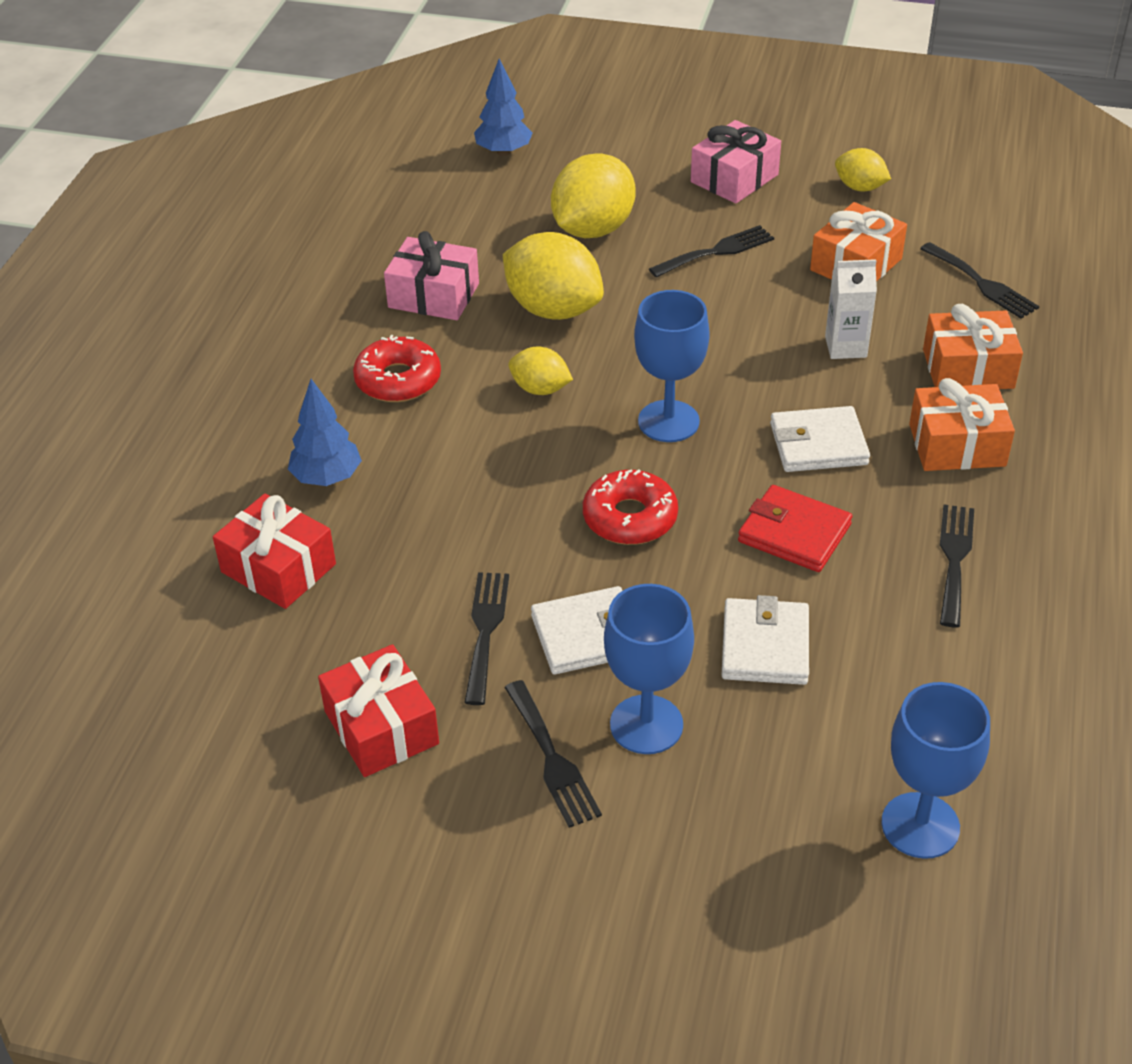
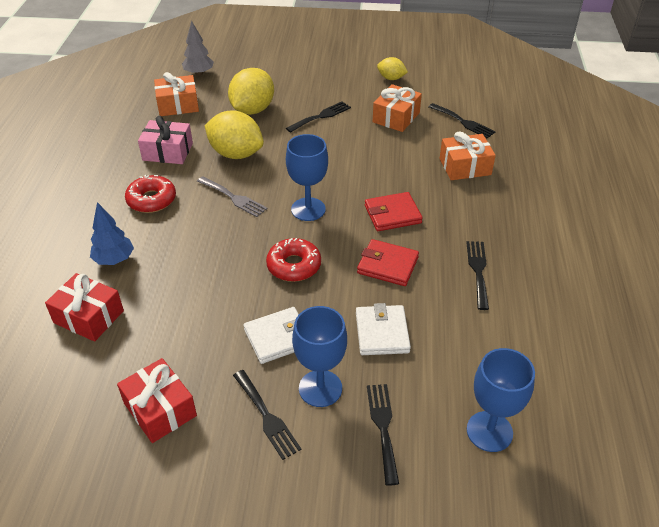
camera: 10 degrees left, 0 degrees up
(485, 630) = (217, 341): black fork -> black fork (383, 427)
(504, 152) = (199, 73): blue tree -> grey tree
(540, 389) = (234, 198): yellow lemon -> grey fork
(734, 178) = (324, 78): pink gift -> none
(818, 444) = (392, 214): white wallet -> red wallet
(845, 347) = (398, 160): white carton -> none
(957, 445) = (467, 208): orange gift -> orange gift (178, 105)

